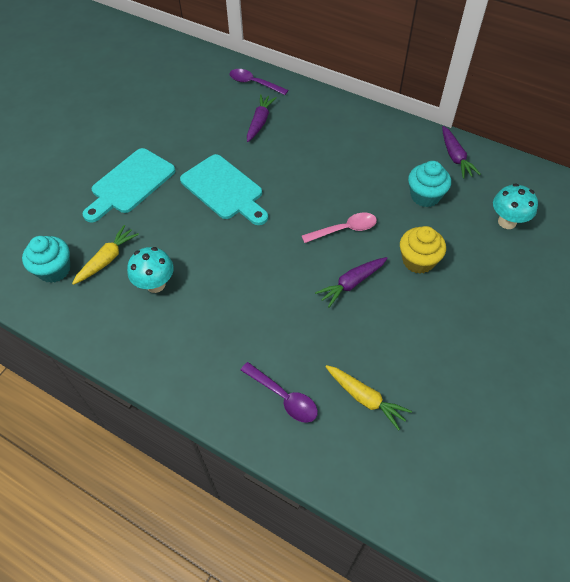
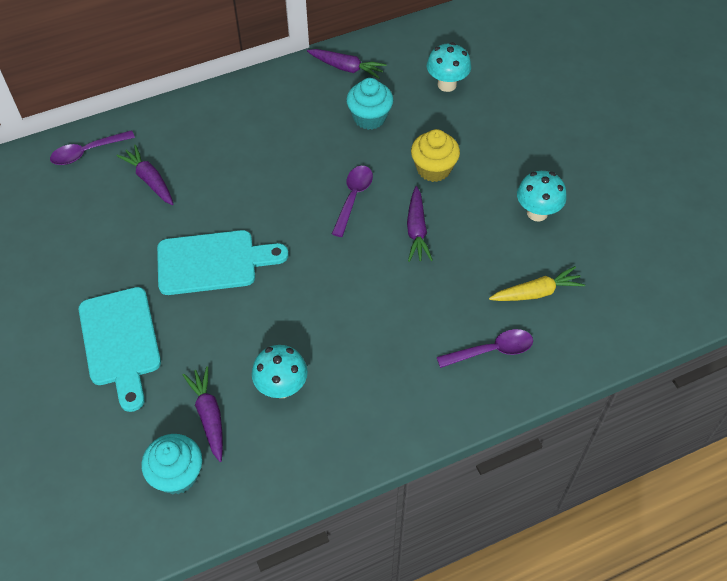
camera: 55 degrees left, 0 degrees up
(107, 259) = (209, 416): yellow carrot -> purple carrot
(344, 229) = (353, 198): pink spoon -> purple spoon
(444, 354) = (537, 213): none -> turquoise mushroom

